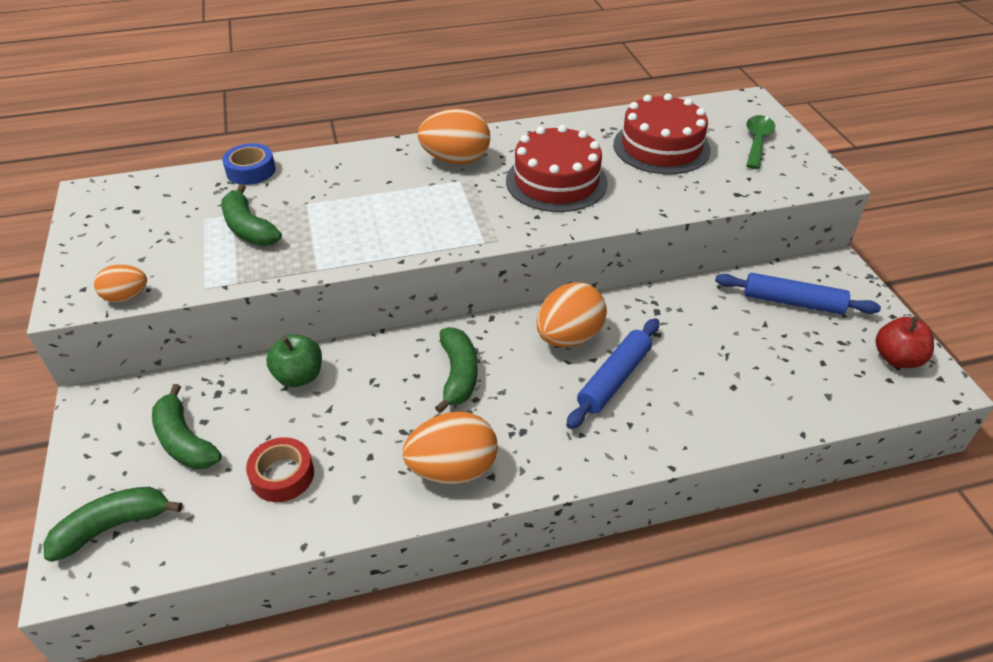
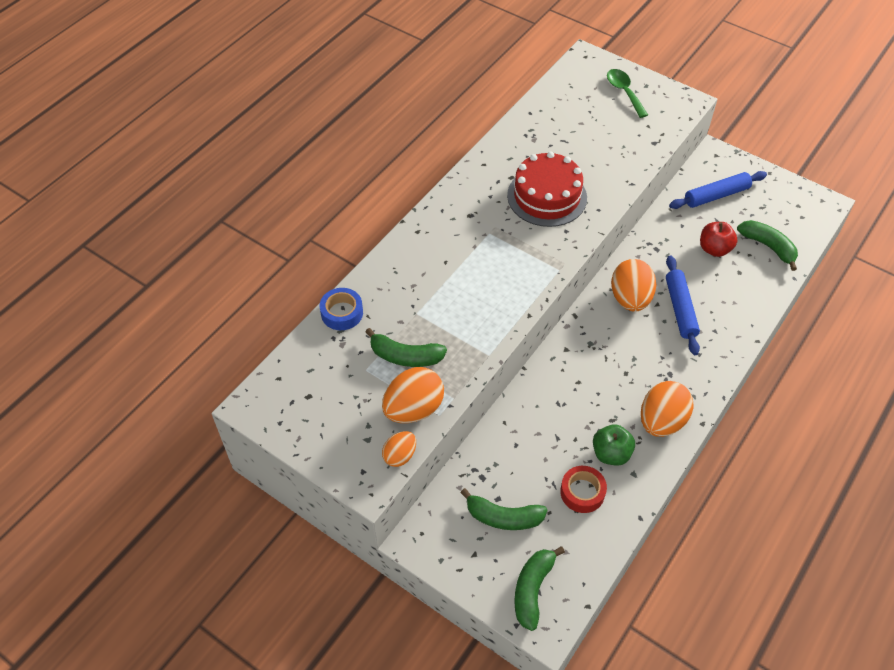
camera: 40 degrees left, 10 degrees up
(299, 376) = (515, 431): green apple -> green apple (611, 453)
(456, 160) = (466, 217): orange egg -> orange egg (413, 409)
(458, 375) = (600, 365): green banana -> green banana (768, 246)
(661, 147) = (576, 129): red cake -> none
(897, 358) = (794, 201): red apple -> red apple (714, 249)

